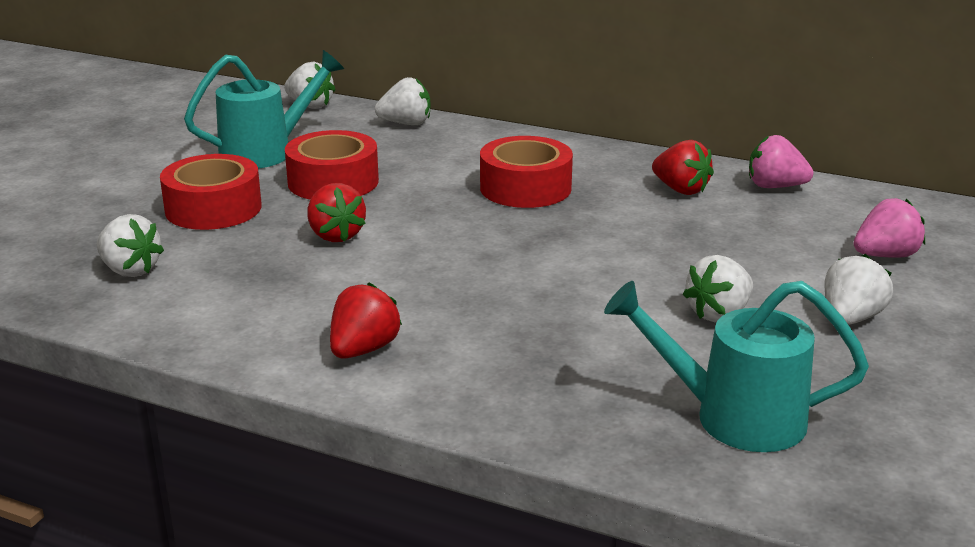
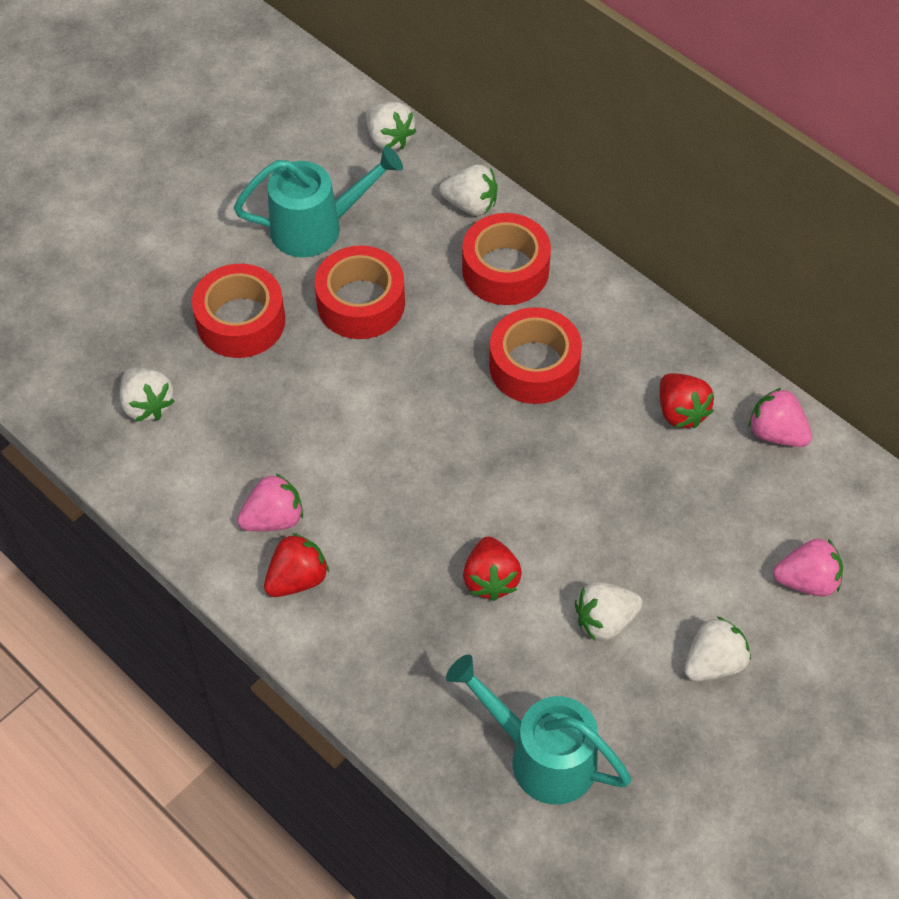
camera: 20 degrees right, 30 degrees up
(313, 315) = (274, 519): none -> pink strawberry
(336, 235) = (332, 399): red strawberry -> red strawberry (490, 579)
(461, 147) = (505, 270): none -> red tape

